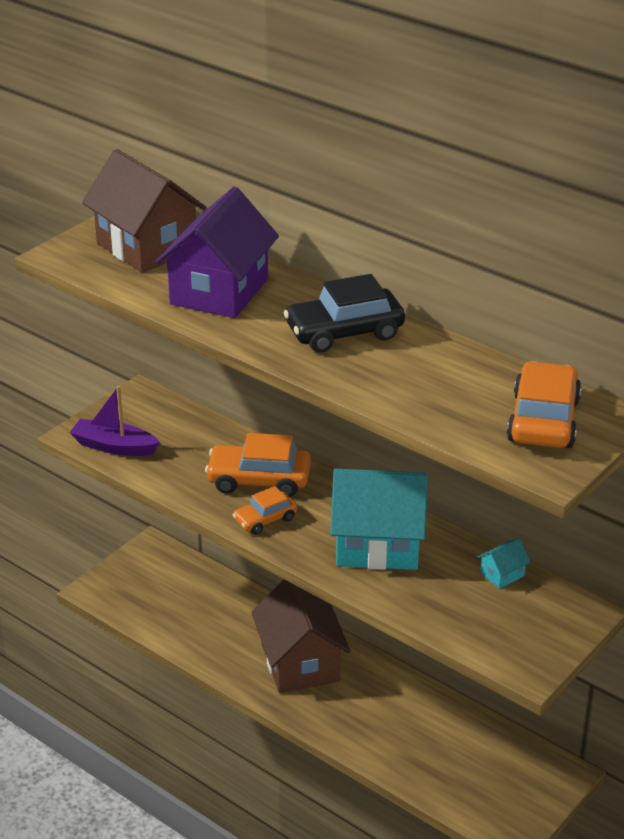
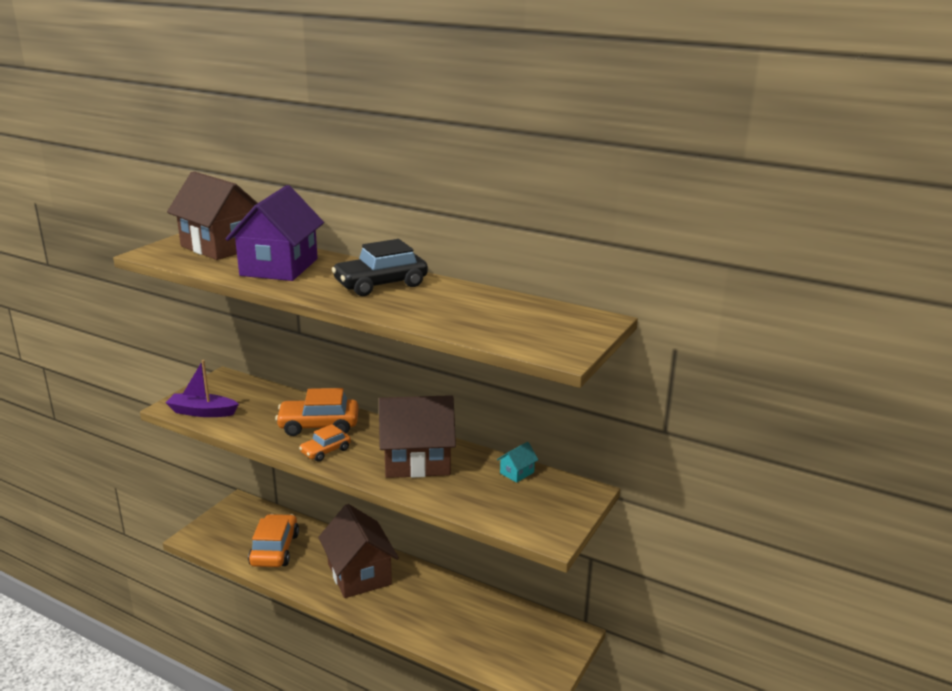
camera: 10 degrees left, 10 degrees down
(378, 545) = (417, 461): turquoise house -> brown house
(543, 420) = (548, 325): orange car -> orange car (274, 549)

